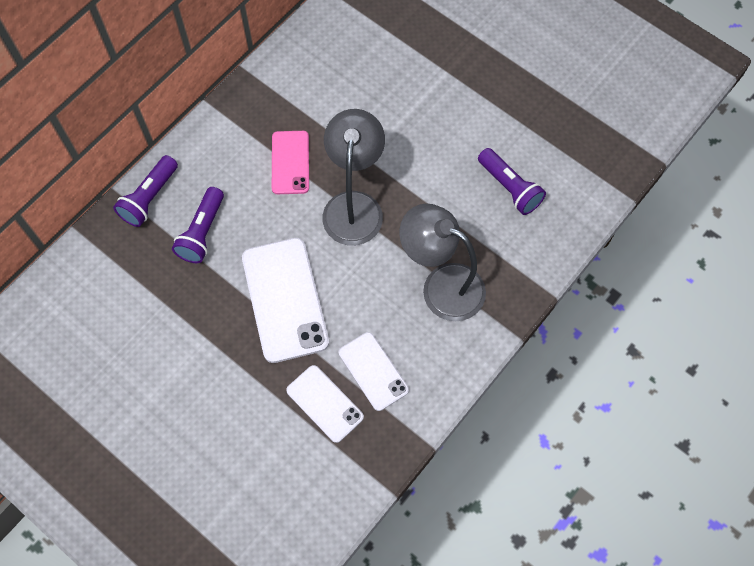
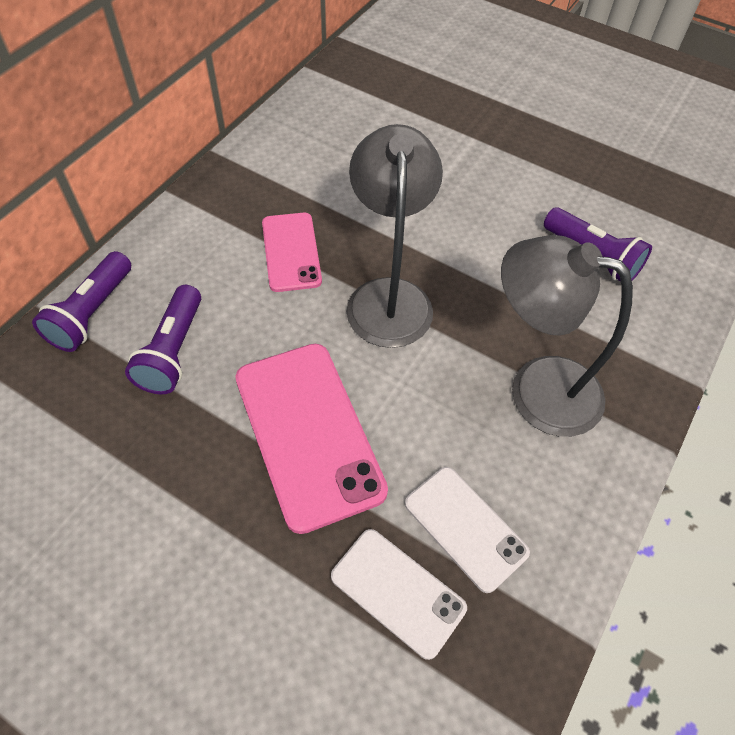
camera: 10 degrees left, 10 degrees down
(285, 299) = (308, 433): white phone -> pink phone

